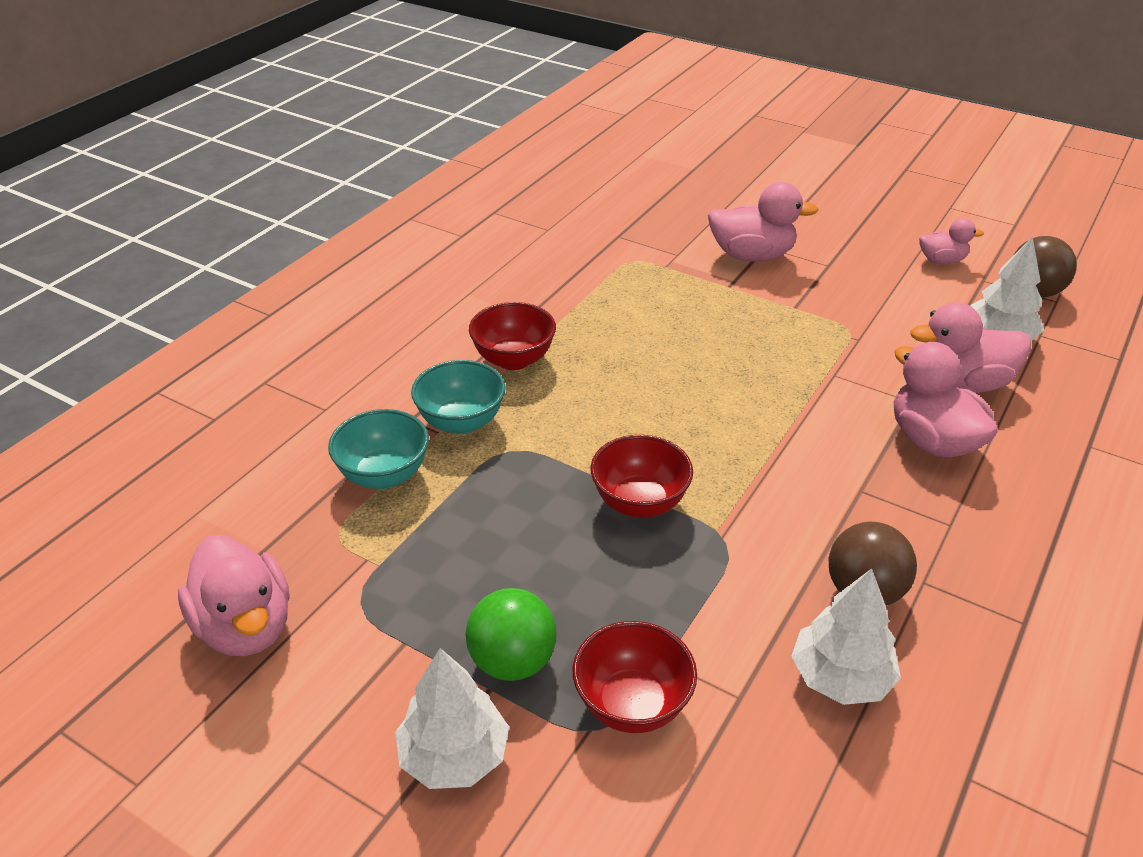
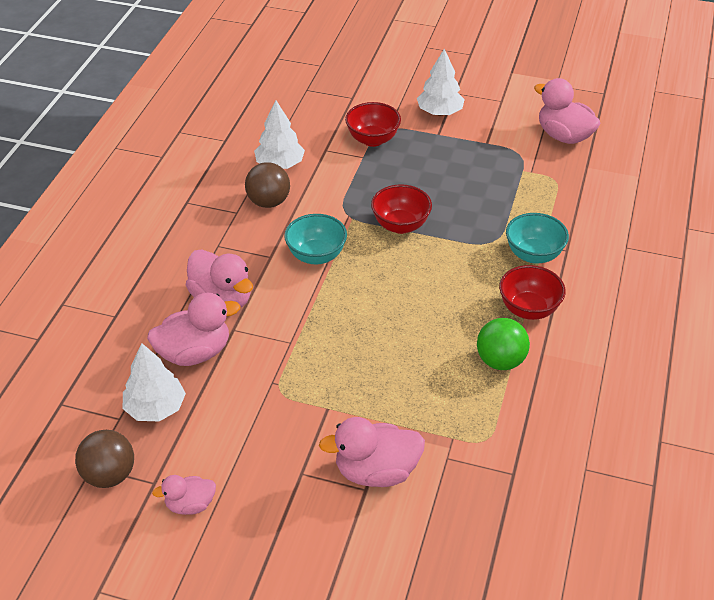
camera: 165 degrees right, 5 degrees up
(384, 475) = (555, 214): turquoise bowl -> turquoise bowl (316, 256)
(512, 661) = (433, 145): green ball -> green ball (500, 361)

